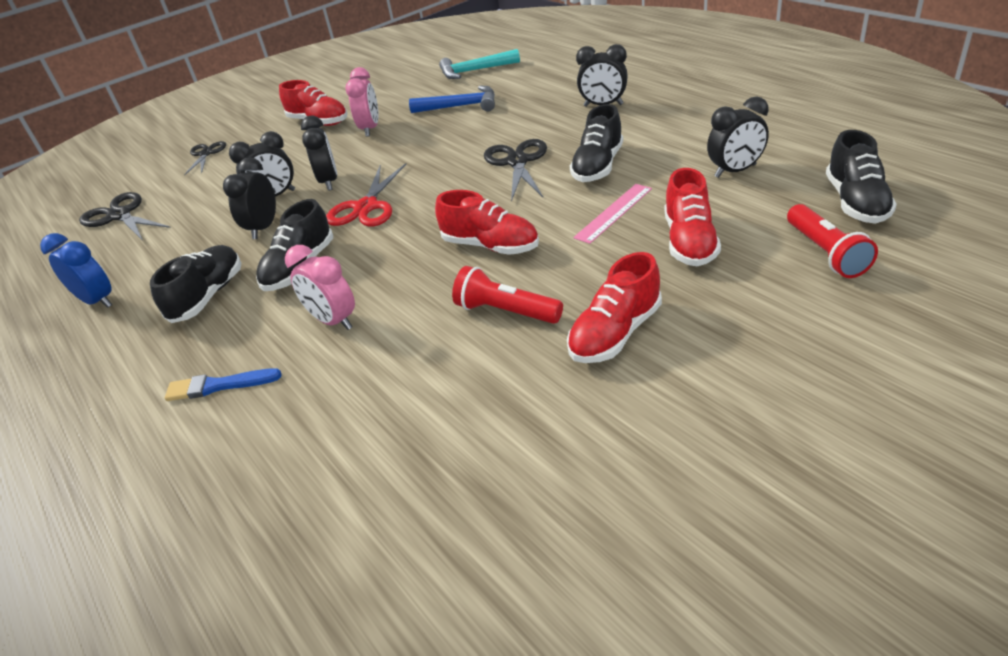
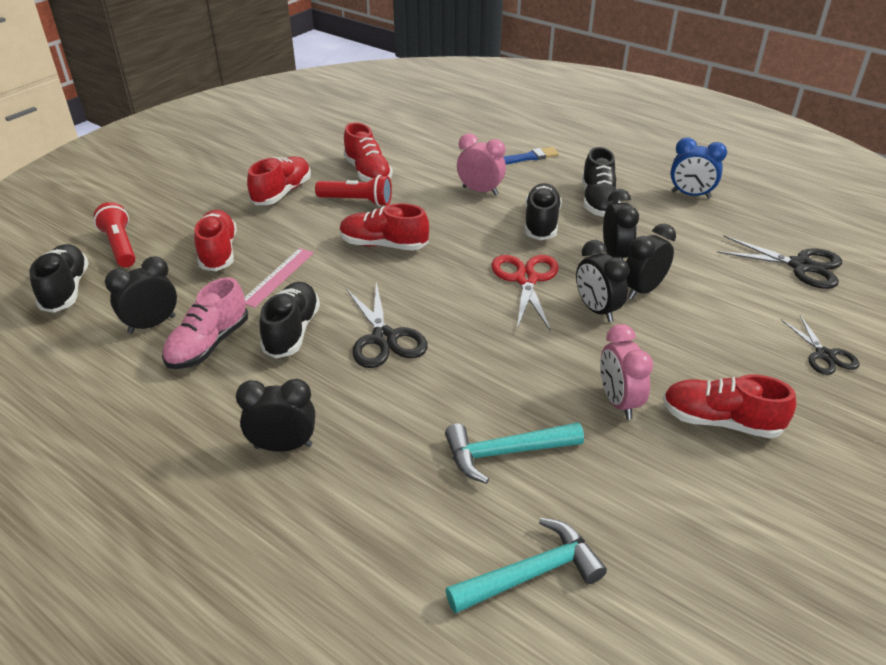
camera: 160 degrees right, 0 degrees up
(460, 106) = (506, 453): blue hammer -> turquoise hammer
(475, 369) = (367, 172): none -> red shoe
(673, 157) = (208, 344): none -> pink shoe

